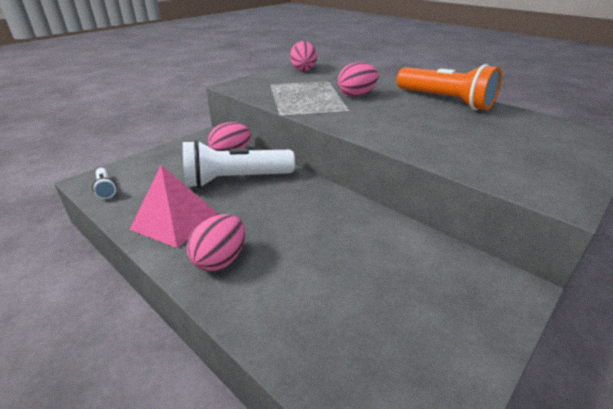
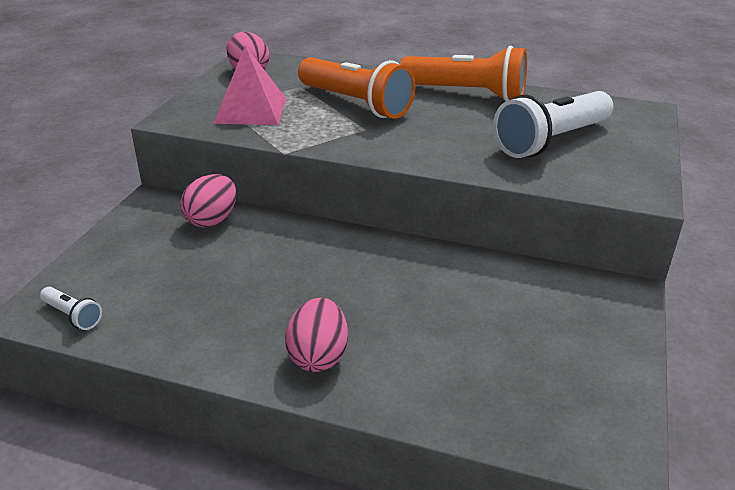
camera: 25 degrees left, 0 degrees up
(175, 221) = (218, 329): pink pyramid -> pink pyramid (251, 110)
(235, 180) = (251, 255): white flashlight -> white flashlight (551, 141)
(356, 95) = (356, 104): pink egg -> orange flashlight

